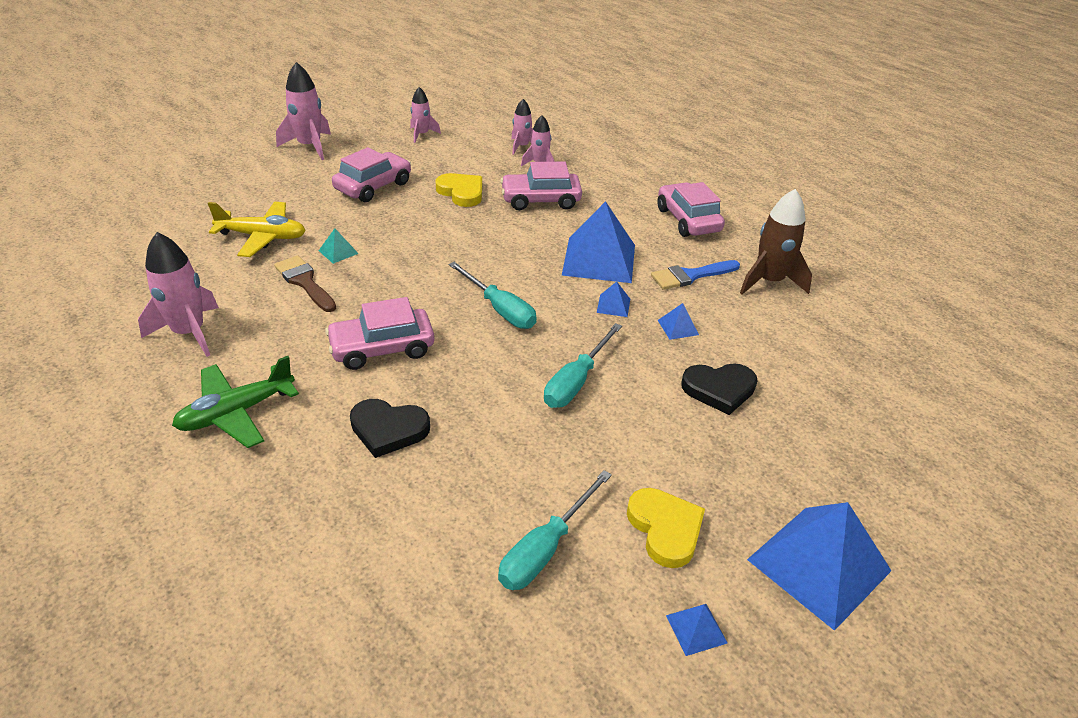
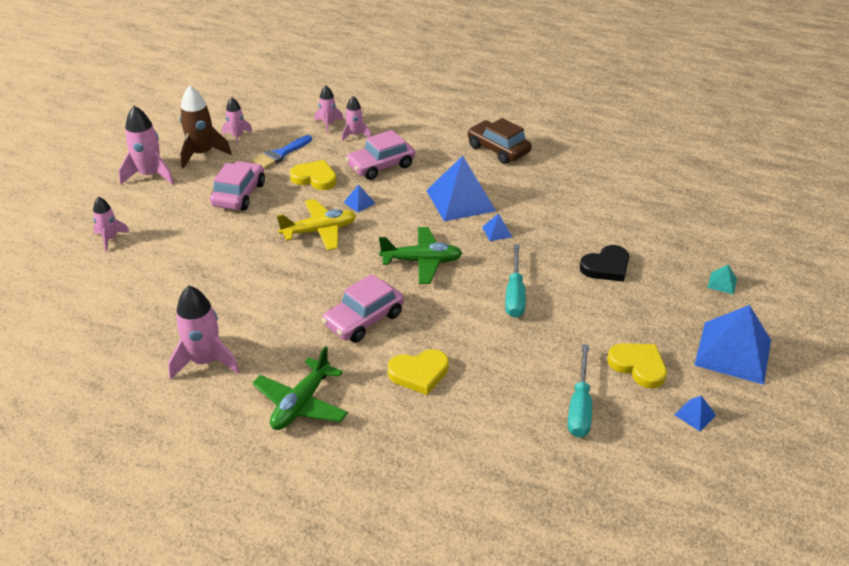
camera: 25 degrees left, 0 degrees up
(220, 191) = (110, 239): none -> pink rocket
(263, 237) = (188, 266): yellow plane -> yellow plane (319, 231)
(304, 282) = (258, 291): brown brush -> none
(338, 252) = (262, 258): turquoise pyramid -> turquoise pyramid (722, 283)
(388, 429) = (419, 373): black heart -> yellow heart
(499, 309) = (422, 261): turquoise screwdriver -> green plane
(678, 327) = (550, 233): blue pyramid -> blue pyramid (359, 202)
(688, 220) = (498, 149): pink car -> brown car
(690, 276) = (531, 192): blue brush -> blue brush (280, 154)
(769, 281) = (584, 180): brown rocket -> brown rocket (202, 154)

